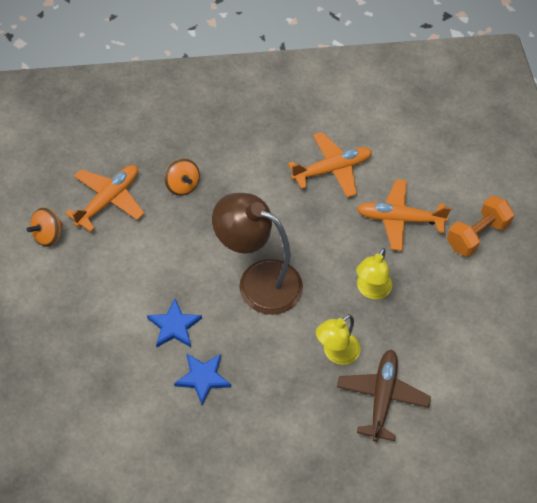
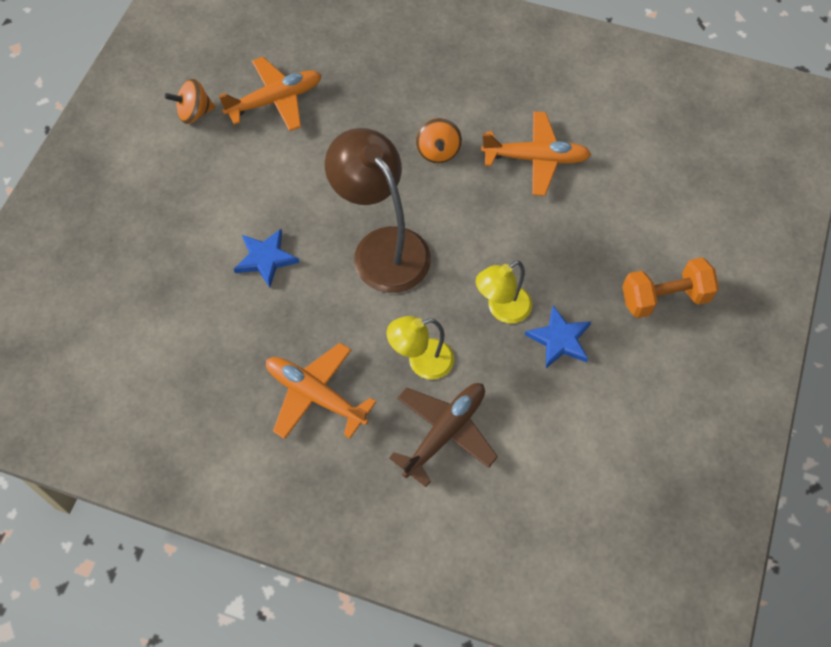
camera: 30 degrees right, 5 degrees up
(182, 185) = (360, 114): orange spinning top -> orange spinning top (438, 151)
(203, 378) = (263, 326): blue star -> blue star (559, 339)
(399, 219) = (581, 243): orange plane -> orange plane (315, 395)

